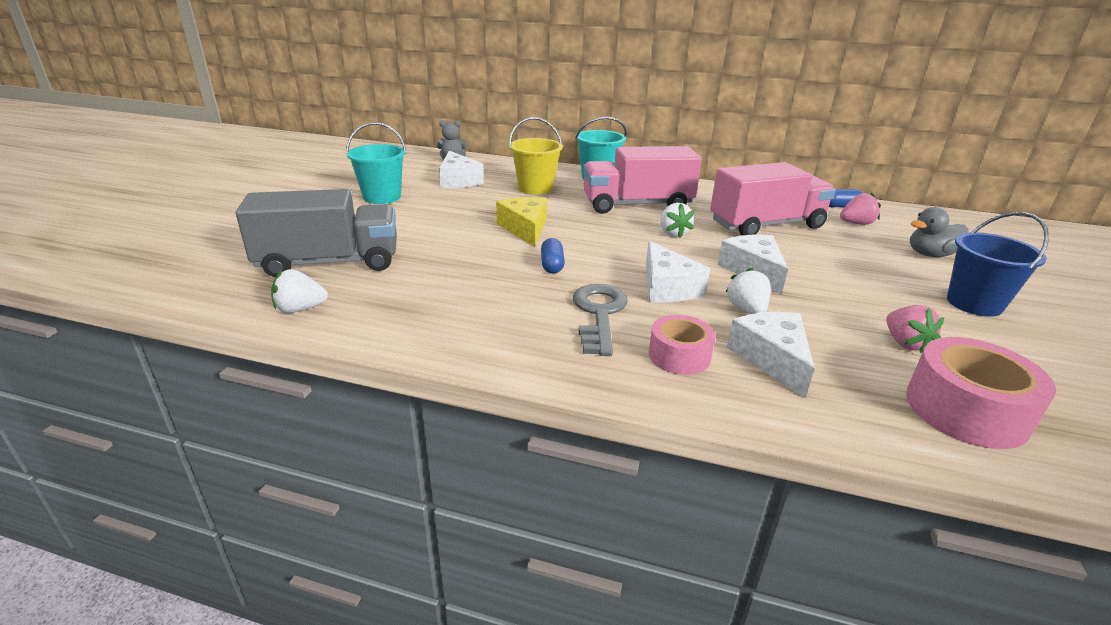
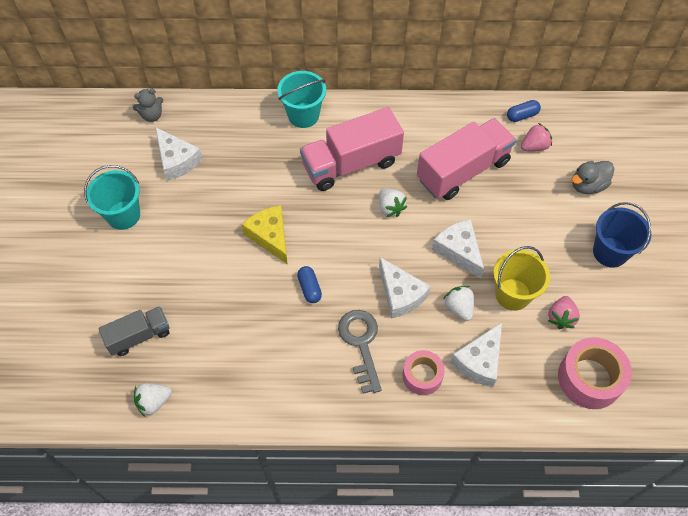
camera: 15 degrees left, 30 degrees up
(329, 262) = (139, 336): grey truck -> grey truck, size x0.58
(535, 188) = (253, 156): yellow bucket -> yellow bucket (512, 294)
(772, 359) = (479, 361): white cheese -> white cheese turned 120 degrees counterclockwise
(905, 343) = (561, 317): pink strawberry -> pink strawberry turned 45 degrees clockwise

